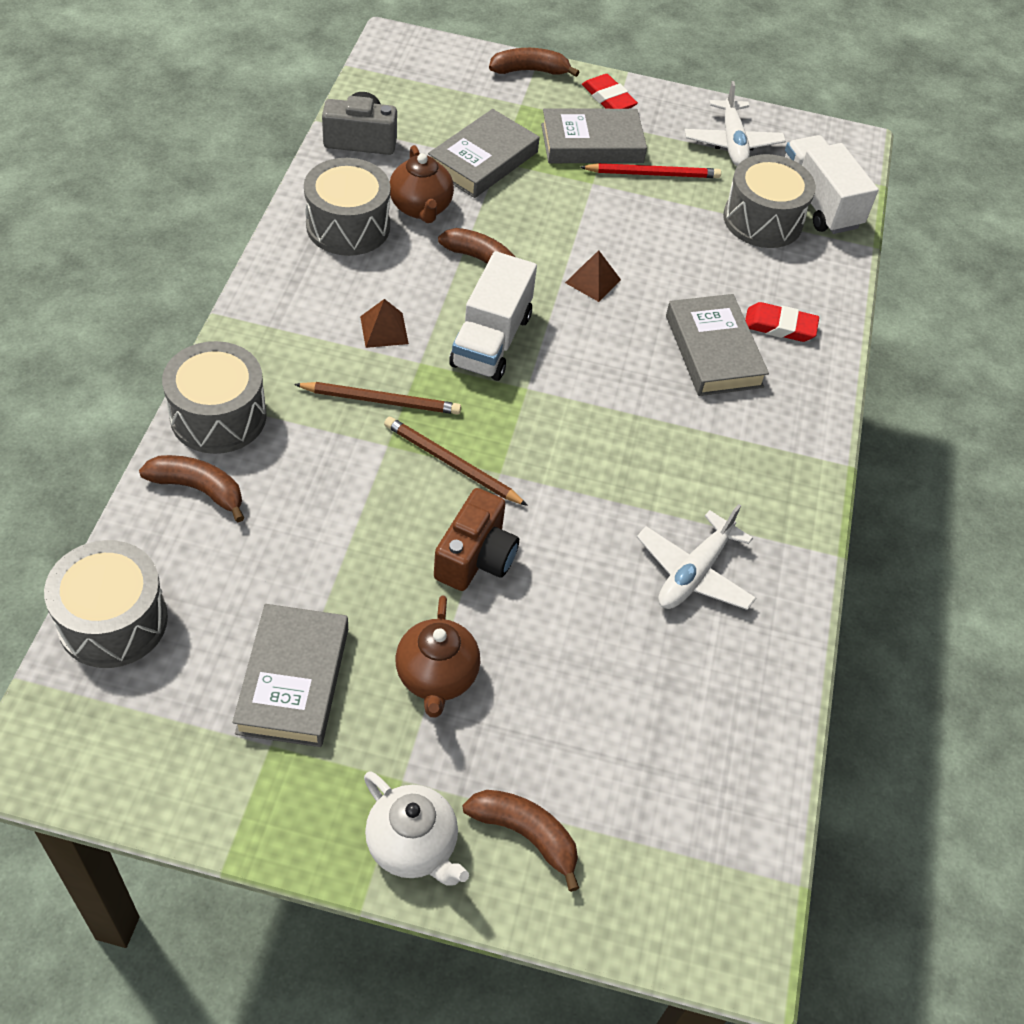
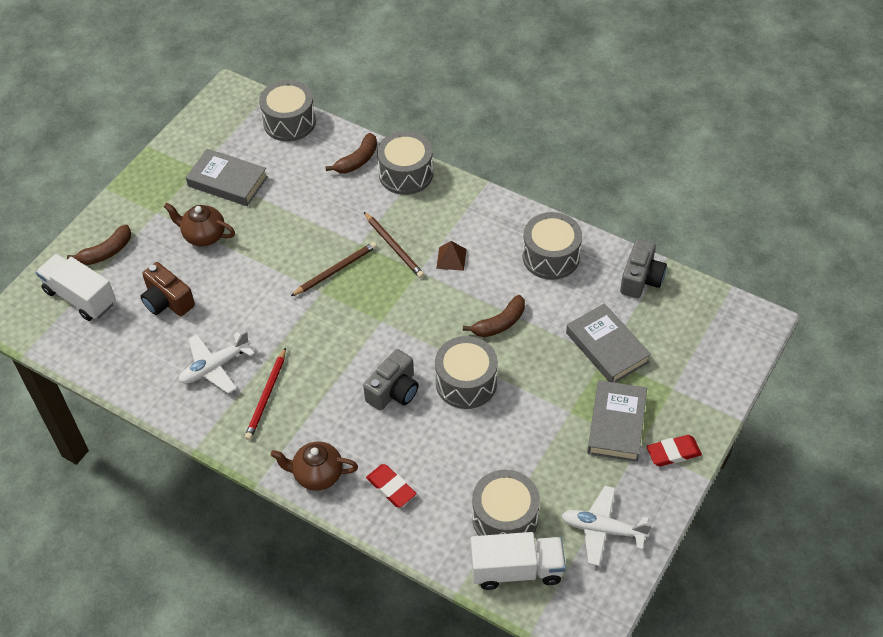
camera: 115 degrees right, 0 degrees up
(381, 400) = (394, 247): brown pencil -> brown pencil turned 60 degrees counterclockwise
(412, 846) = (123, 210): white teapot -> none
(421, 208) = (561, 299): brown teapot -> brown teapot (317, 475)
(476, 557) = (267, 267): brown camera -> brown camera (167, 301)
(491, 340) = (427, 311): white truck -> white truck (80, 297)
(529, 71) = (715, 405): brown banana -> none
(593, 281) = (466, 382): brown pyramid -> grey drum
(639, 351) = (394, 391): none -> grey camera
(653, 174) = (573, 456): red pencil -> red pencil (266, 396)
(694, 573) = (215, 367): white plane -> white plane turned 90 degrees counterclockwise
(713, 351) = (380, 436): grey book -> none
(780, 326) = (391, 488): red eraser -> red eraser turned 75 degrees counterclockwise

